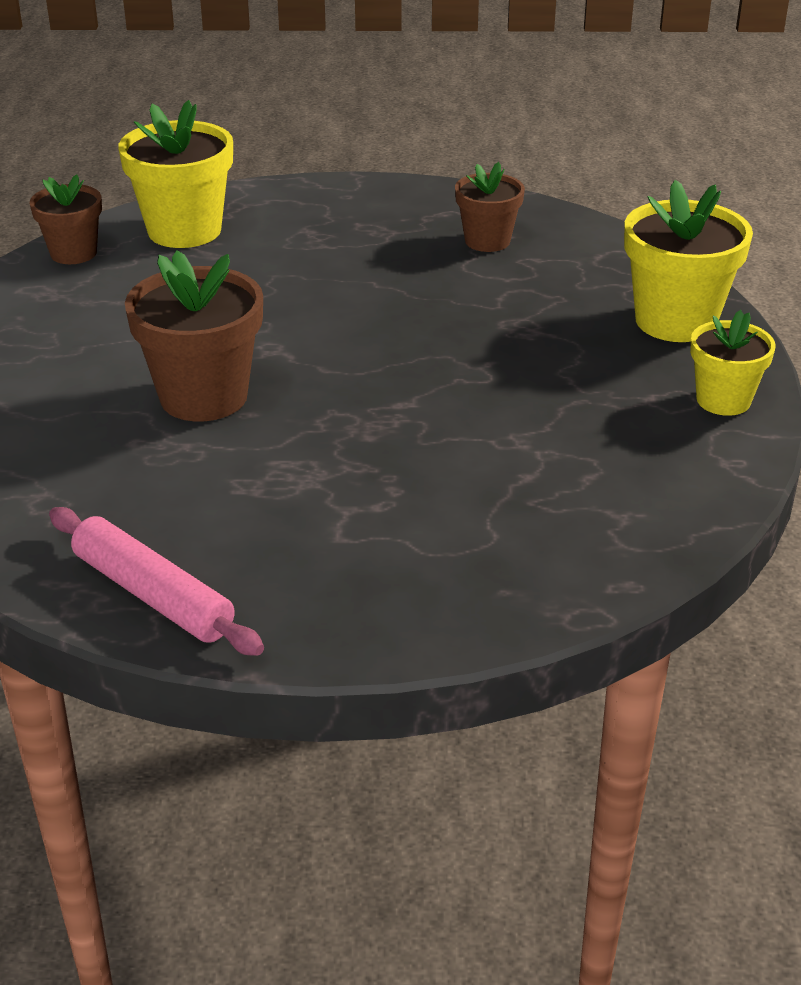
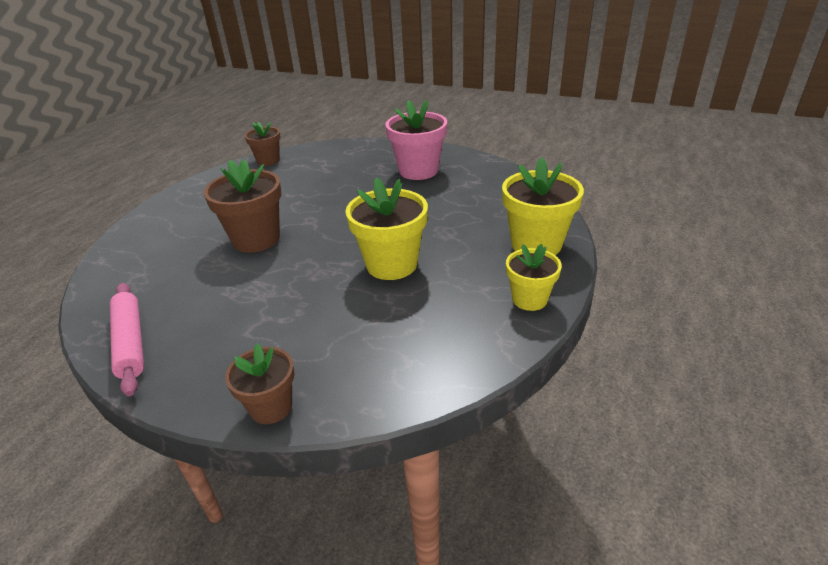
camera: 25 degrees right, 0 degrees up
(184, 230) = (324, 157): yellow flower pot -> yellow flower pot (391, 264)
(388, 231) = (418, 171): none -> pink flower pot
(487, 241) = (464, 183): brown flower pot -> brown flower pot (271, 407)

